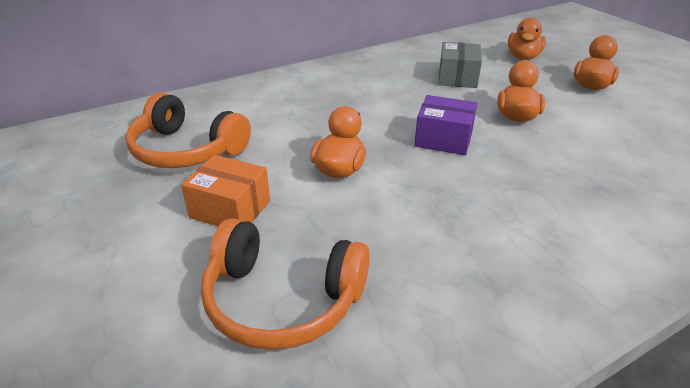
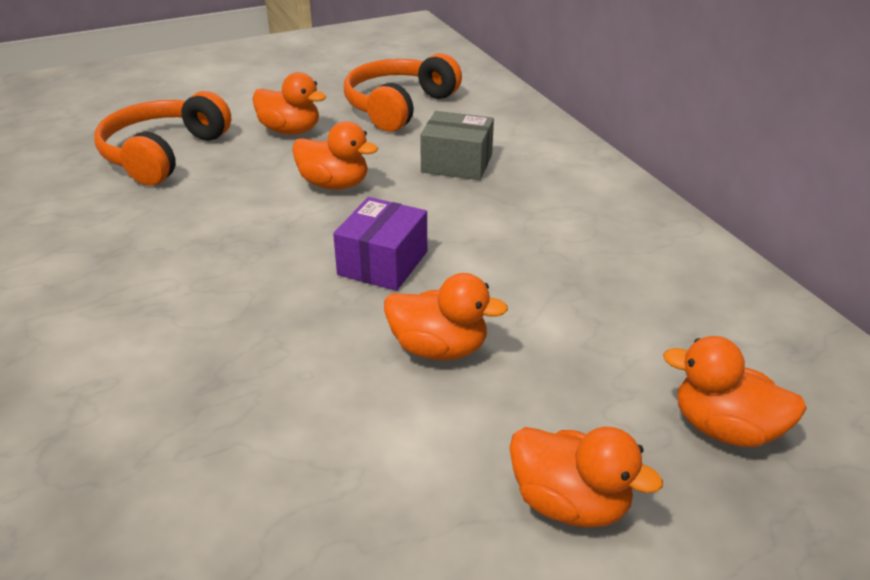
camera: 95 degrees right, 0 degrees up
(230, 209) = (290, 131): orange box -> orange duck
(457, 77) = (595, 310): grey box -> grey box (457, 163)

